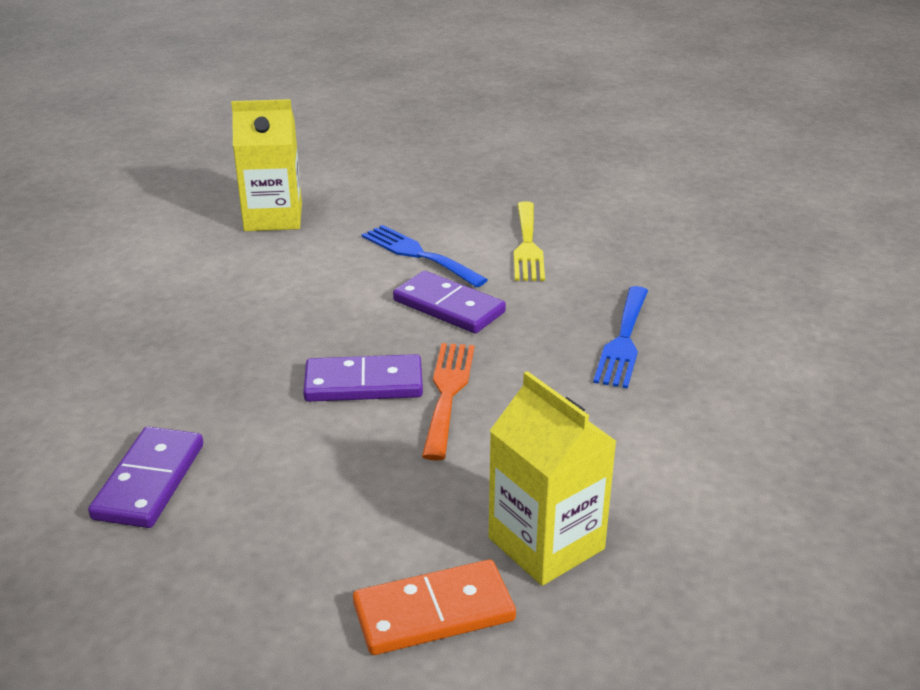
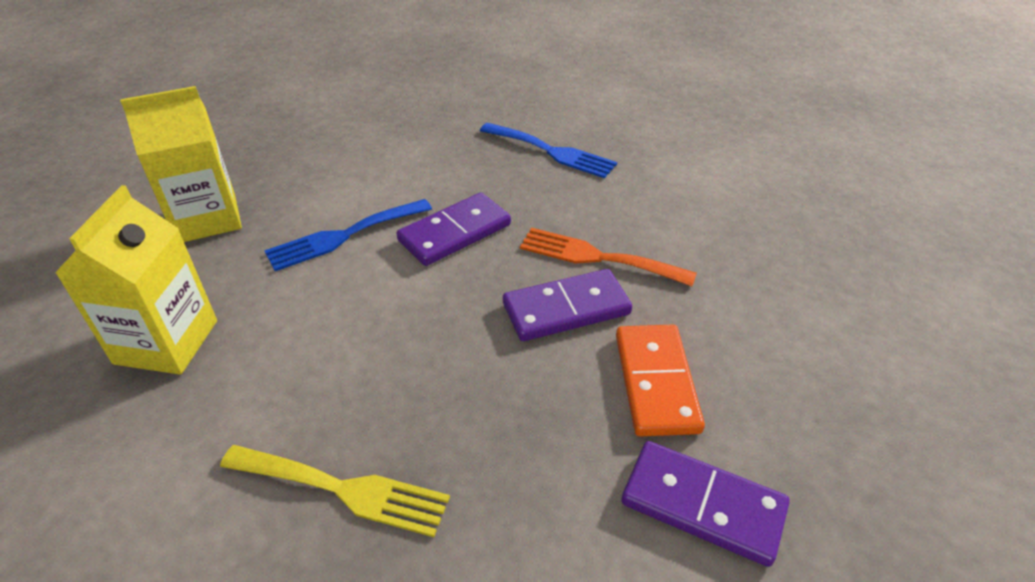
camera: 75 degrees left, 10 degrees up
(363, 384) = (566, 309): purple domino -> purple domino turned 60 degrees clockwise
(434, 612) = (881, 312): orange domino -> orange domino (656, 382)
(527, 245) = (372, 167): yellow fork -> yellow fork (344, 490)
(546, 543) = (799, 241): yellow carton -> yellow carton (207, 218)

